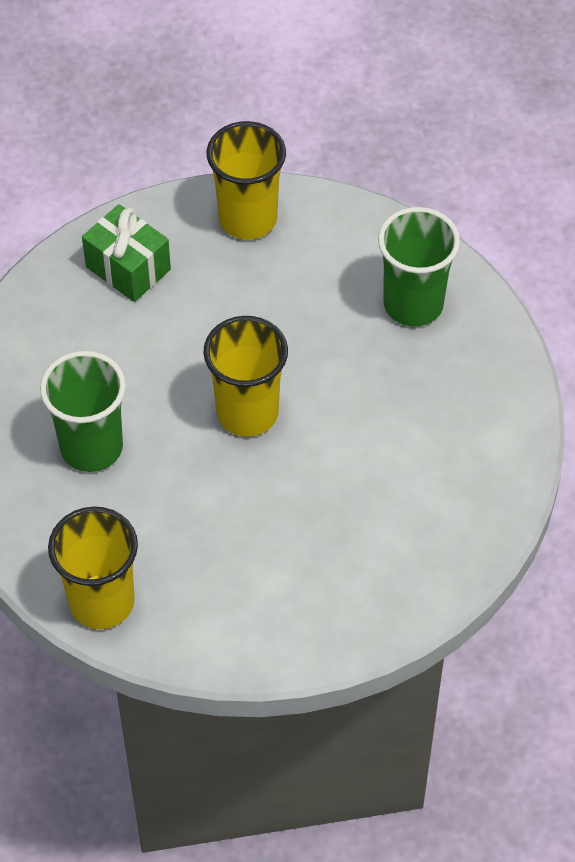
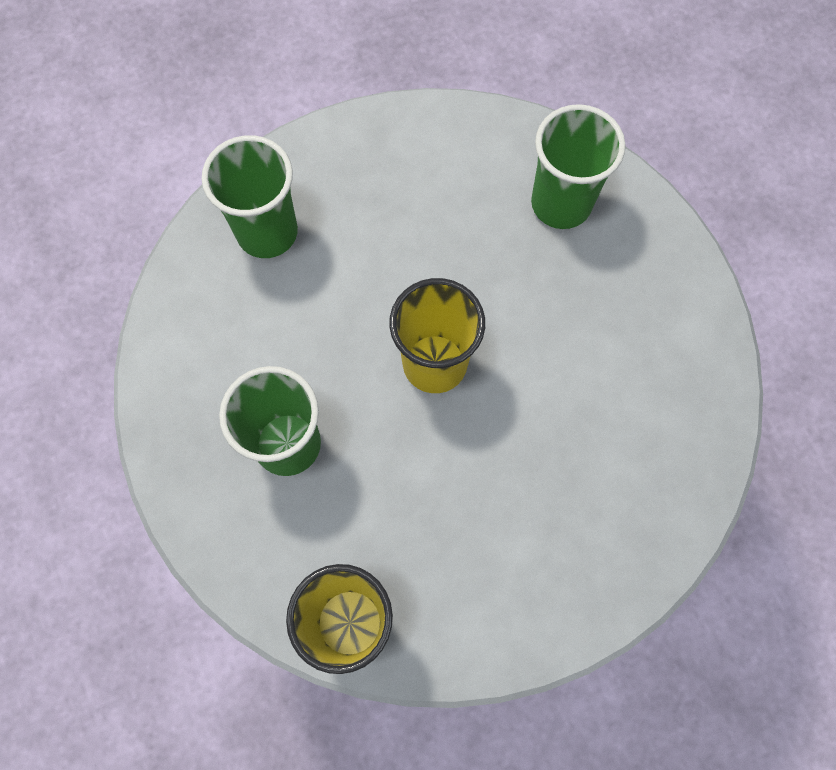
camera: 15 degrees left, 15 degrees up
(128, 268) = (267, 232): green gift -> green cup
(248, 218) = (371, 149): yellow cup -> none

